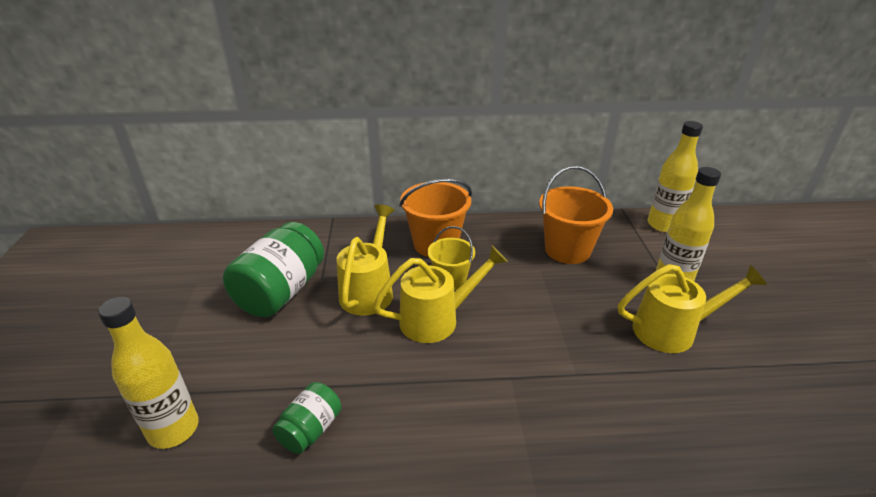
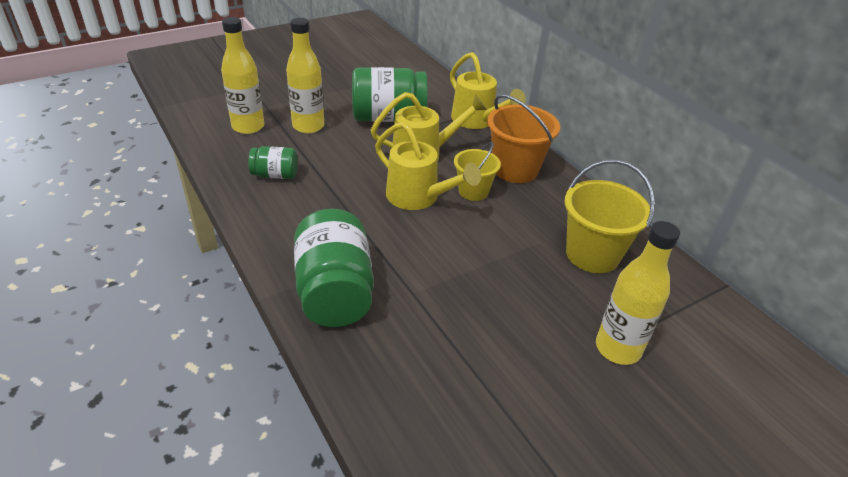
camera: 60 degrees right, 5 degrees up
(554, 436) = (335, 292): none -> green jar
(567, 250) = (592, 254): orange bucket -> yellow bucket
(663, 225) = (732, 328): yellow bottle -> yellow bottle (308, 126)
(673, 330) = (527, 356): yellow watering can -> yellow watering can (477, 121)

